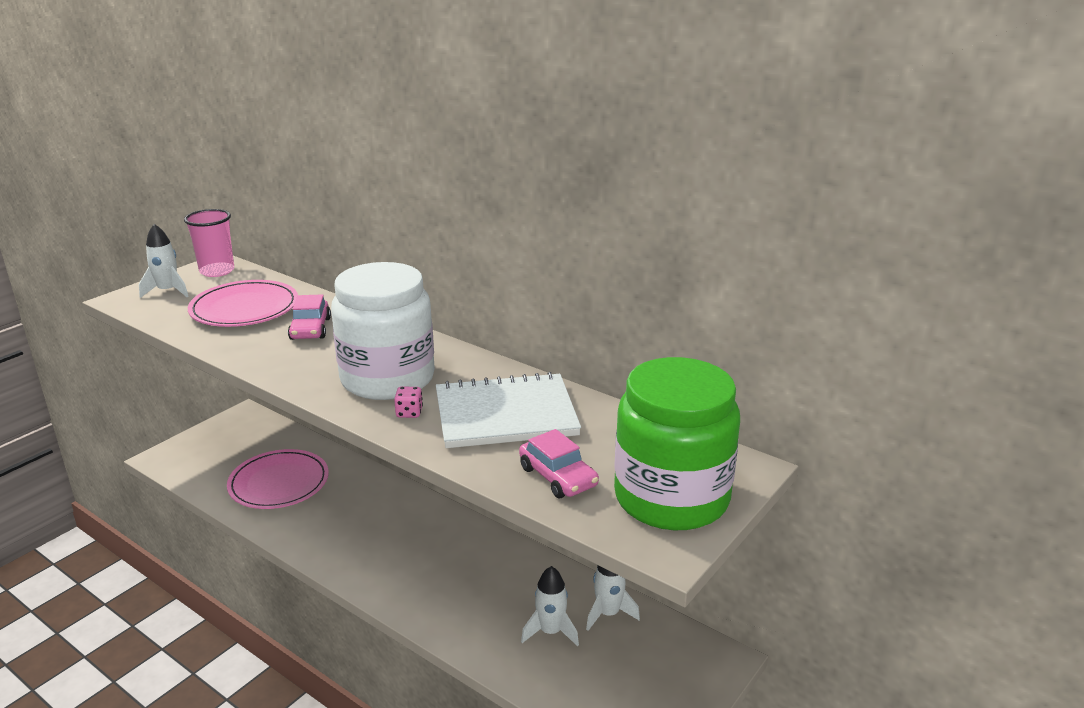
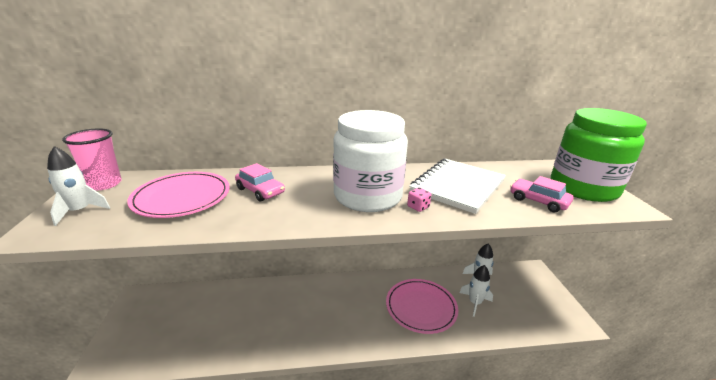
camera: 45 degrees left, 0 degrees up
(279, 483) = (228, 323): pink plate -> pink plate (421, 307)
(558, 477) = (538, 201): pink car -> pink car turned 150 degrees counterclockwise

